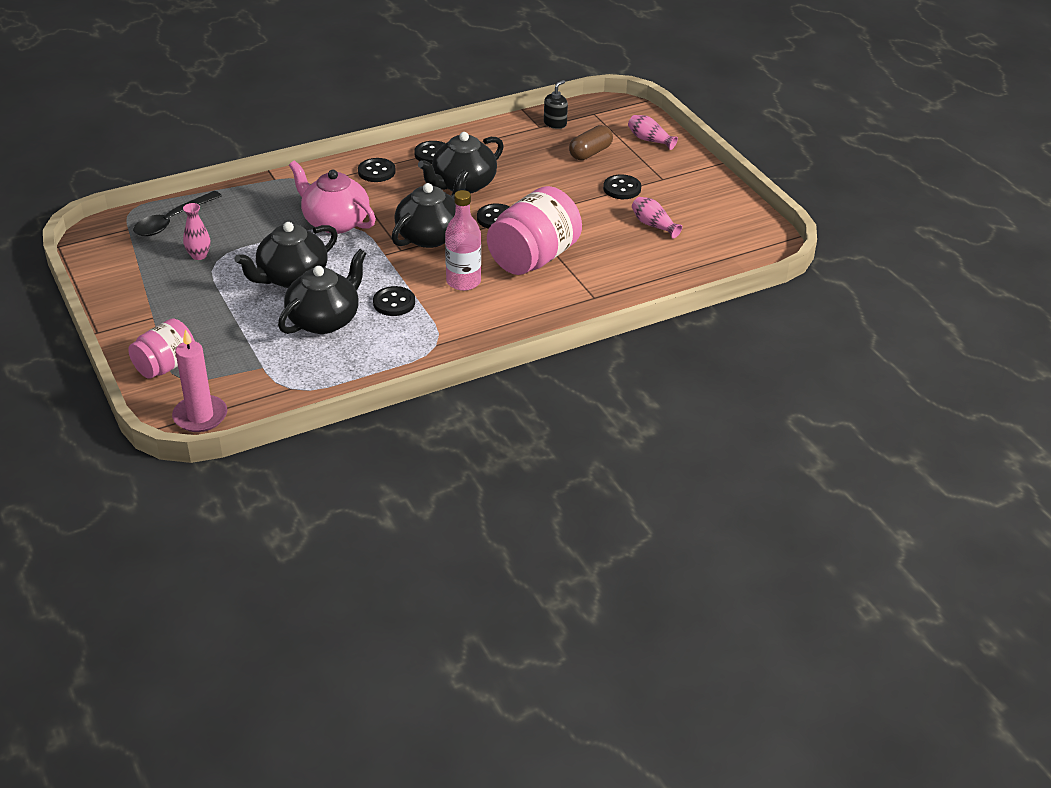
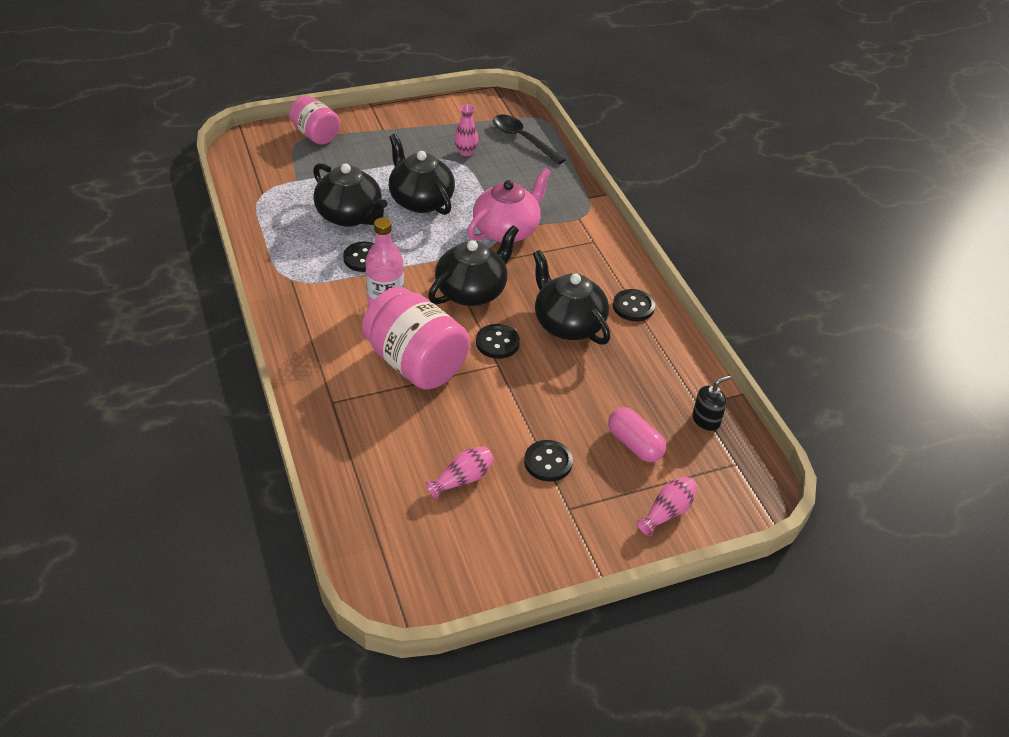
camera: 95 degrees right, 5 degrees up
(200, 416) = (246, 150): pink candle -> none
(376, 172) = (598, 263): black button -> none
(430, 236) = (472, 291): black teapot -> black teapot turned 90 degrees counterclockwise
(555, 124) = (706, 420): black soap dispenser -> black soap dispenser turned 75 degrees counterclockwise
(590, 153) = (634, 444): brown capsule -> pink capsule

